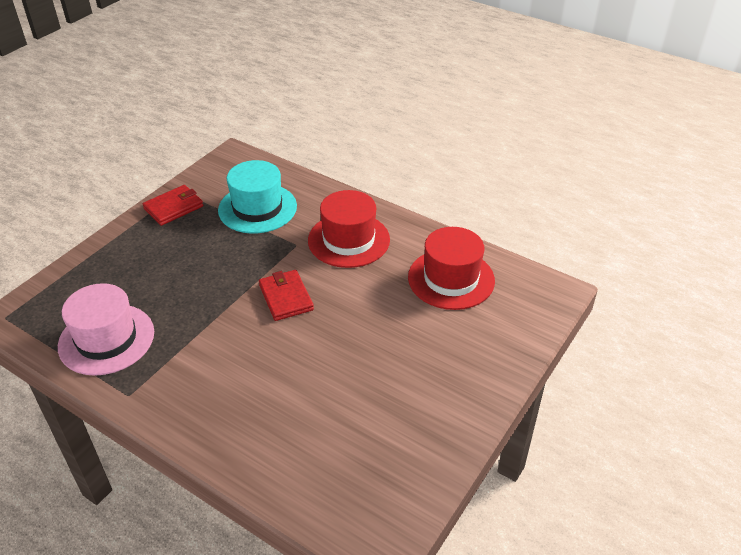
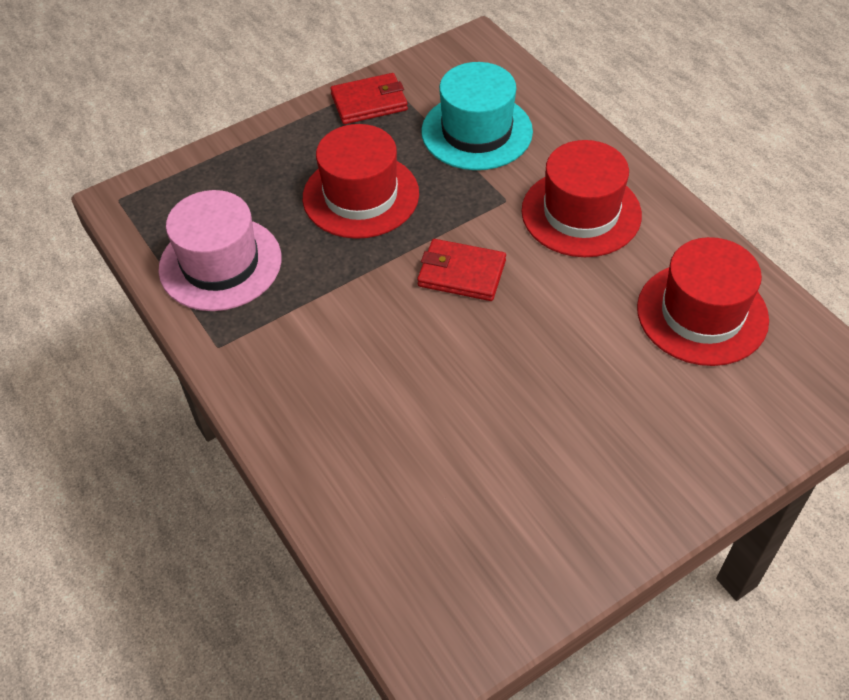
camera: 25 degrees right, 10 degrees up
(193, 267) = (361, 195): none -> red hat
(286, 297) = (461, 273): red wallet -> red wallet turned 75 degrees counterclockwise

